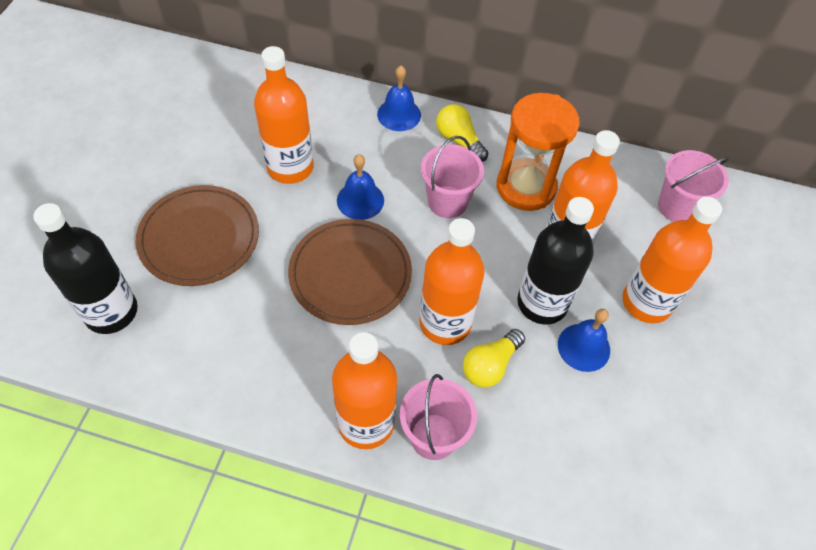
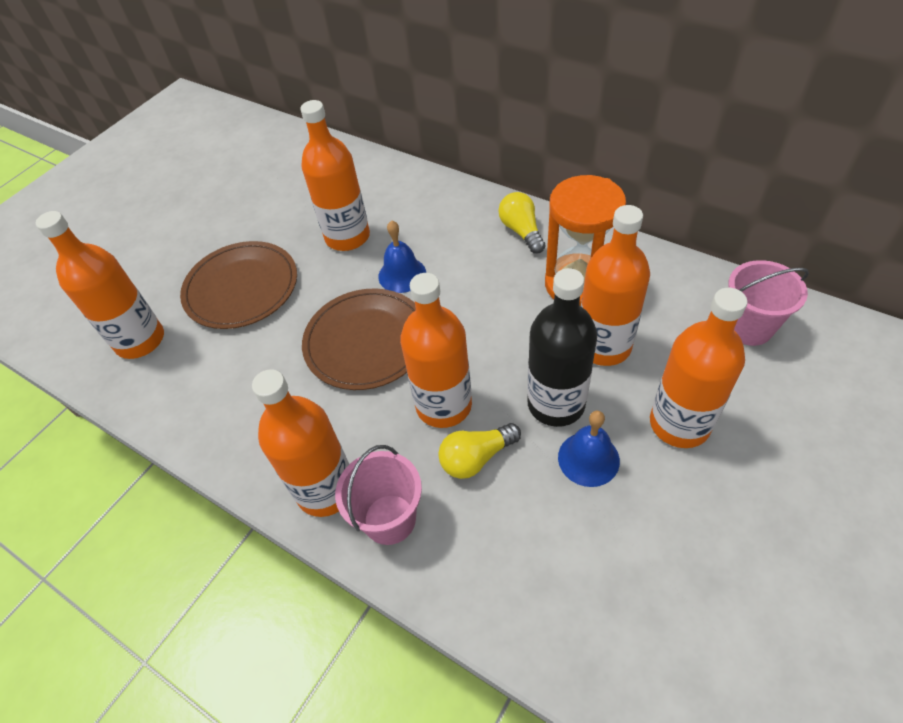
camera: 25 degrees right, 5 degrees down
(111, 312) = (140, 340): black bottle -> orange bottle
(399, 114) = (469, 201): blue bell -> none
(447, 202) = (489, 287): pink bucket -> none

